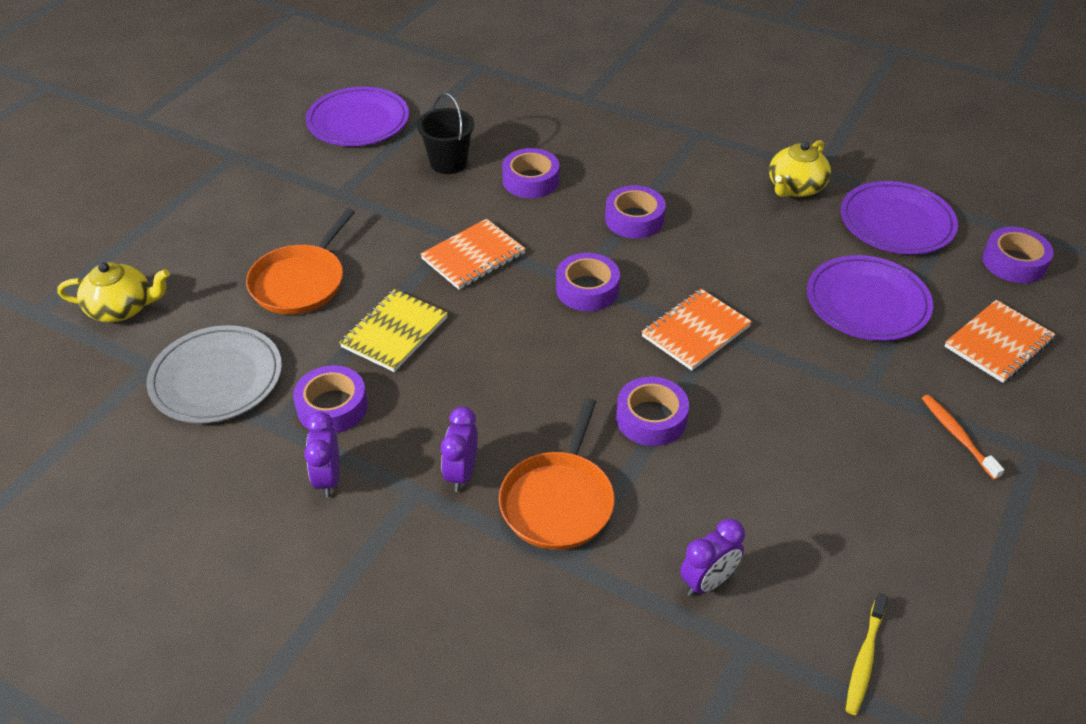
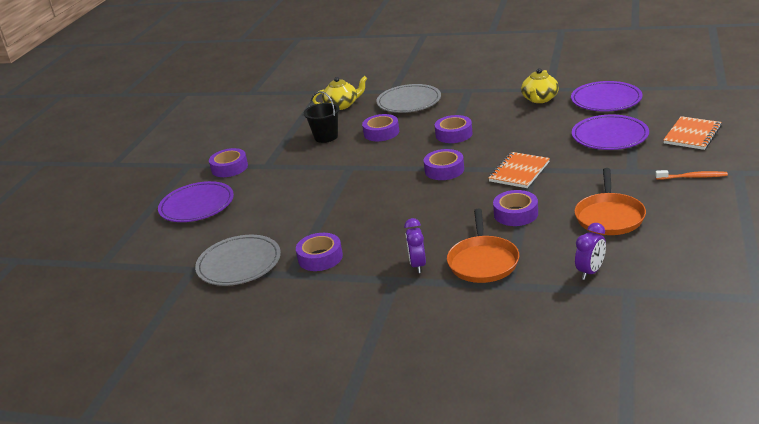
camera: 10 degrees left, 15 degrees down
(122, 308) = (157, 249): yellow teapot -> yellow teapot (342, 105)
(300, 282) = (266, 209): orange pan -> orange pan (609, 216)
(328, 478) = (337, 288): purple clock -> none
(358, 121) = (258, 132): purple plate -> purple plate (197, 205)
(394, 332) = (338, 216): yellow notebook -> none
(473, 256) = (366, 173): orange notebook -> none
(599, 129) = (409, 102): none -> grey plate
(864, 659) = (697, 279): yellow toothbrush -> none
(957, 436) = (693, 177): orange toothbrush -> orange toothbrush turned 135 degrees clockwise
(1014, 262) = (681, 100): purple tape -> purple tape (229, 168)

